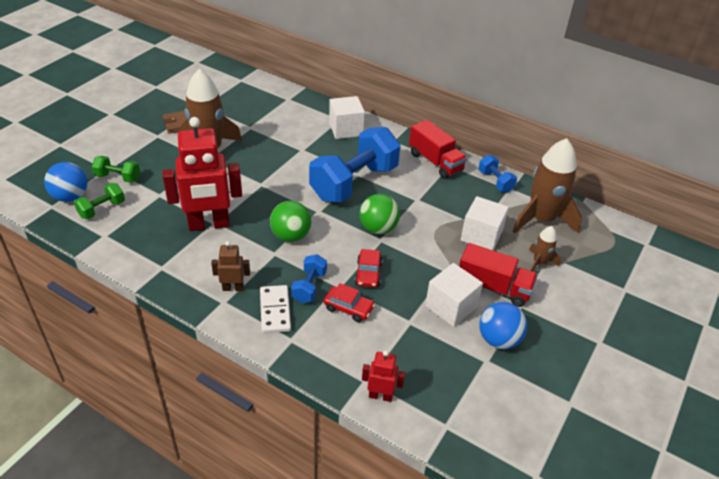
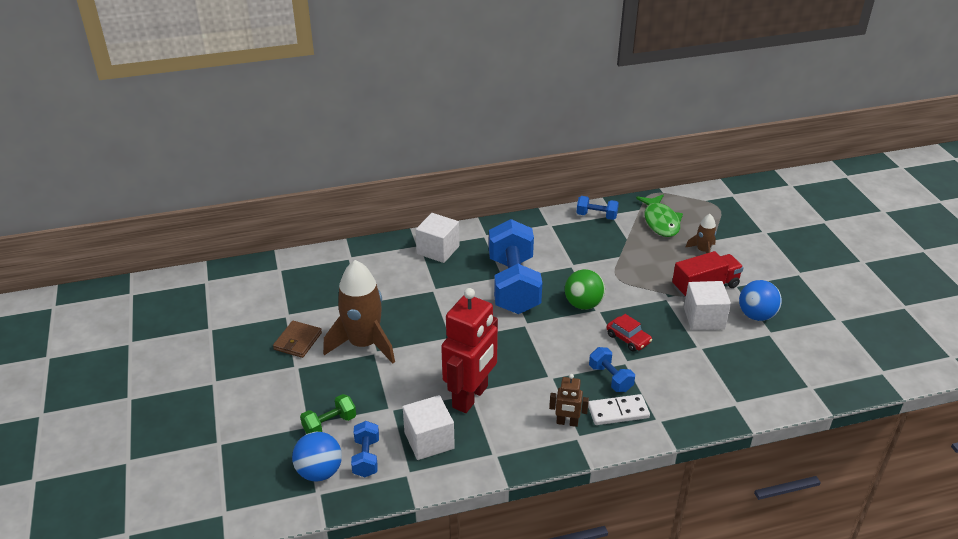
camera: 45 degrees left, 5 degrees down
(102, 209) = (366, 457): green dumbbell -> blue dumbbell
(233, 288) = (567, 422): brown robot -> brown robot turned 120 degrees counterclockwise
(275, 311) = (618, 412): white domino -> white domino turned 45 degrees counterclockwise
(291, 236) = (539, 356): green ball -> none
(348, 308) = (655, 370): red car -> none
(380, 396) = (757, 403): red robot -> none
(435, 162) = (539, 229): red truck -> none
(481, 236) = (647, 259): white cube -> white cube (429, 440)
(541, 219) = (660, 221): brown rocket -> green fish

